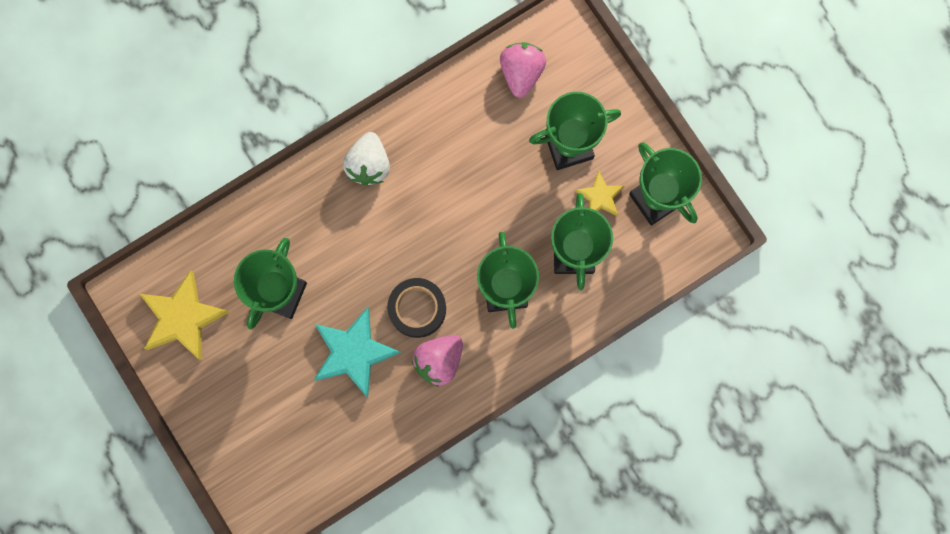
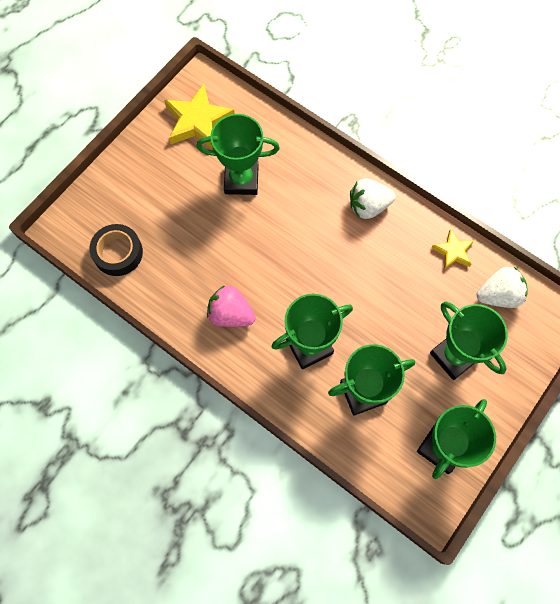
camera: 70 degrees right, 10 degrees down
(353, 353) = (214, 247): turquoise star -> none
(417, 309) = (267, 282): black tape -> black tape (118, 253)
(521, 73) = (498, 295): pink strawberry -> white strawberry
(600, 197) = (422, 398): yellow star -> yellow star (453, 251)

